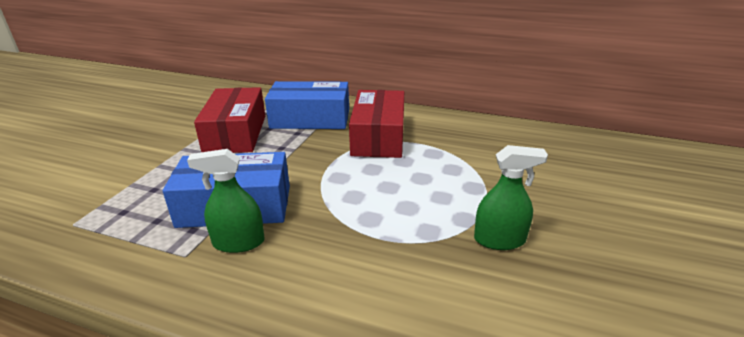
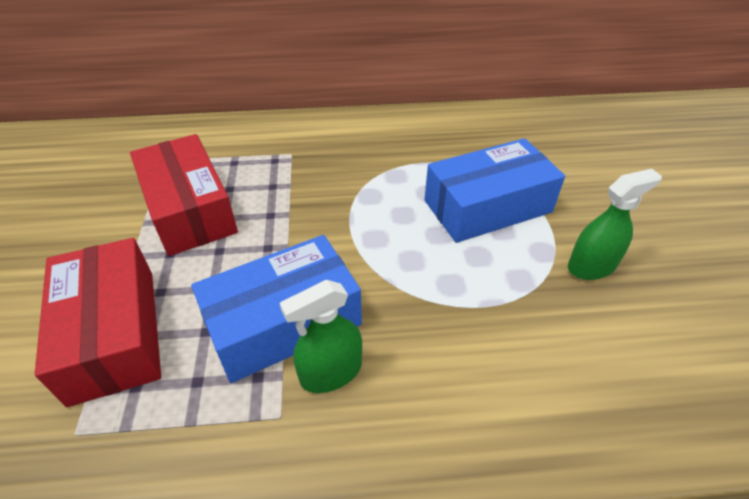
camera: 25 degrees left, 15 degrees up
(310, 119) = (272, 159): blue box -> blue box (487, 206)
(378, 137) = (376, 165): red box -> red box (113, 334)

